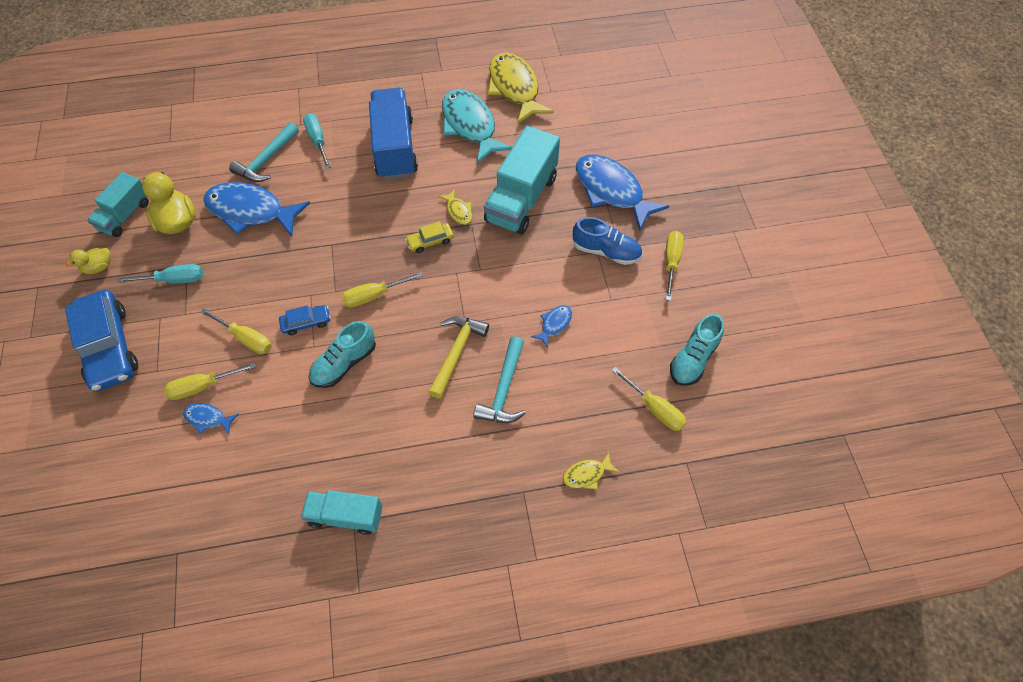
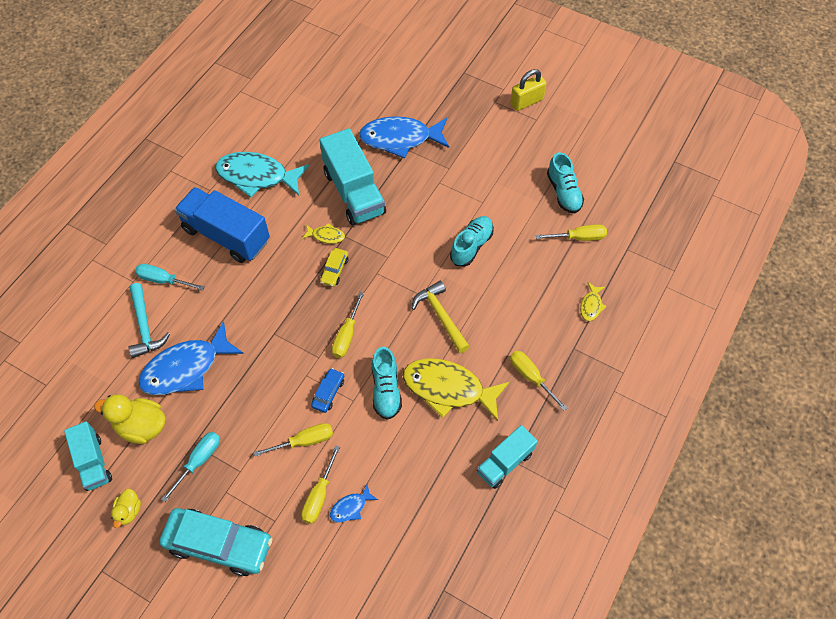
camera: 50 degrees left, 0 degrees up
(109, 347) = (219, 544): blue car -> turquoise car
(504, 389) = (493, 308): turquoise hammer -> none
(515, 88) = (252, 126): yellow fish -> yellow fish (448, 389)
(554, 324) = (471, 246): blue fish -> turquoise shoe
(606, 251) = (444, 177): blue shoe -> none
(671, 262) = (486, 150): yellow screwdriver -> yellow screwdriver (531, 377)
(763, 255) = (526, 102): none -> yellow padlock

